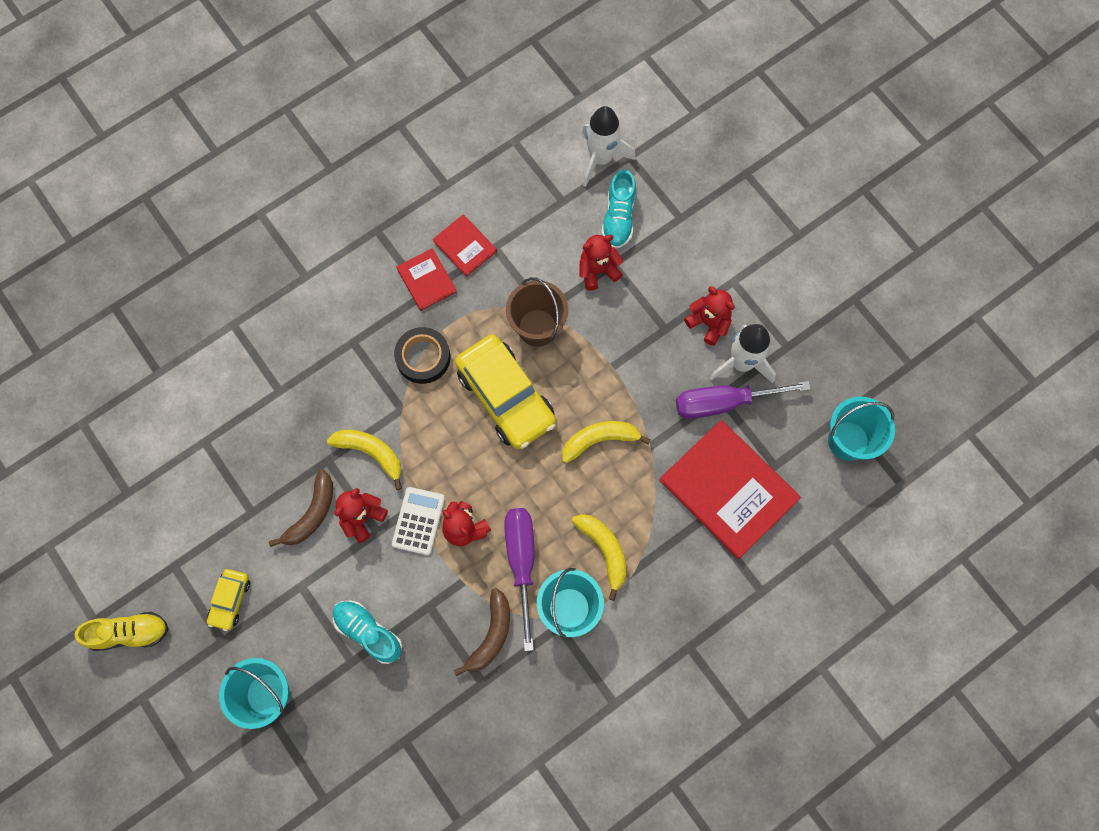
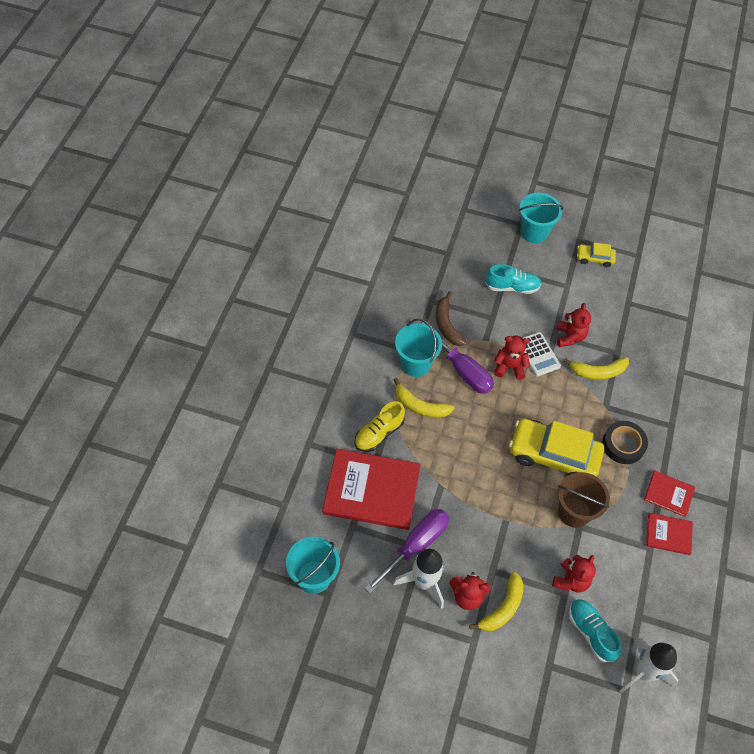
camera: 140 degrees right, 15 degrees down
(129, 633) = (626, 216): yellow shoe -> yellow shoe (379, 433)
(230, 600) = (594, 258): yellow car -> yellow car turned 60 degrees counterclockwise
(311, 514) = (597, 321): brown banana -> none
(600, 440) = (475, 467): yellow banana -> yellow banana (502, 608)

